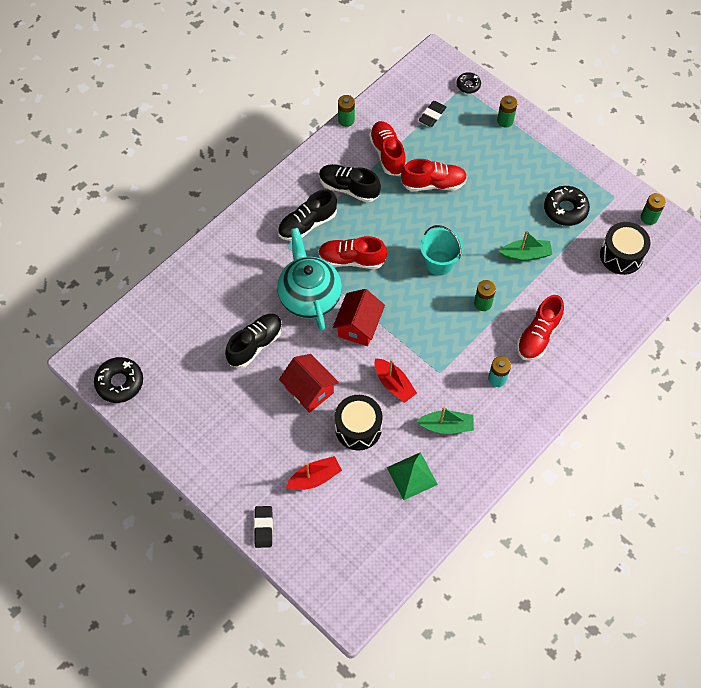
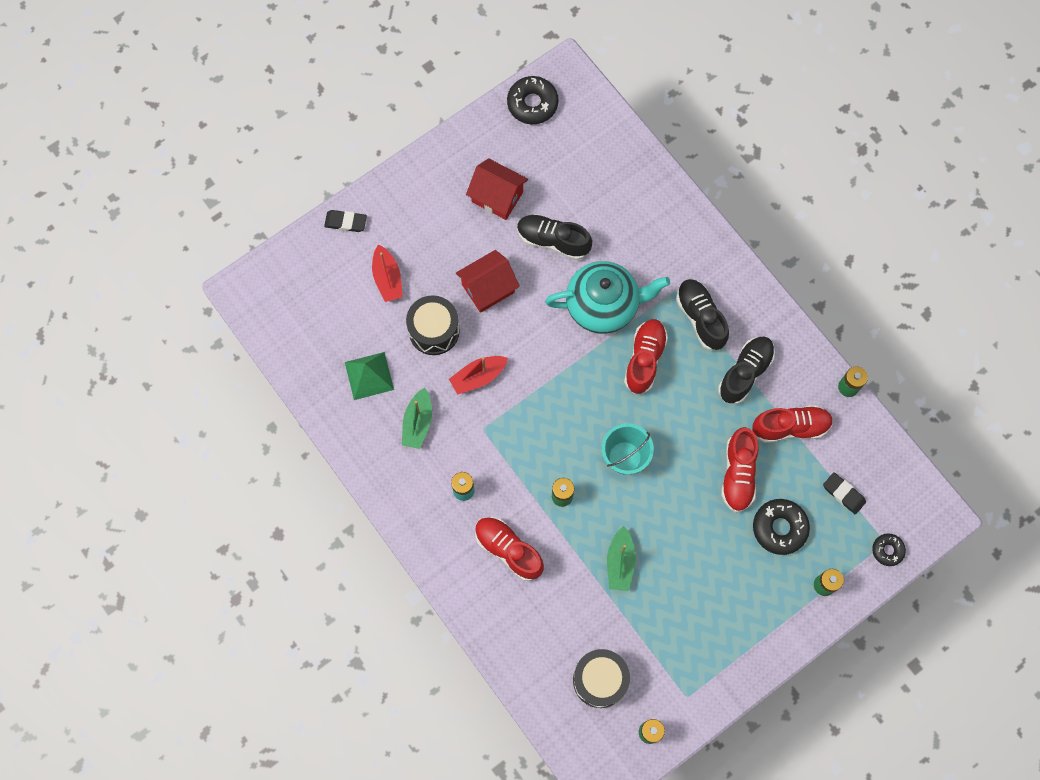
camera: 100 degrees right, 10 degrees up
(255, 344) = (553, 241): black shoe -> black shoe turned 150 degrees clockwise
(358, 326) = (556, 352): red house -> red house (497, 197)
(565, 209) = (677, 628): black donut -> black donut (779, 528)

